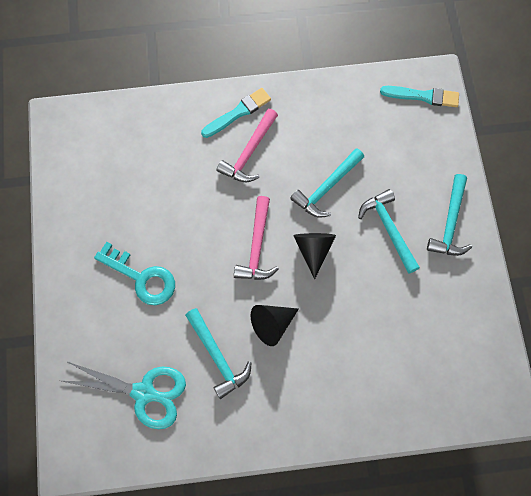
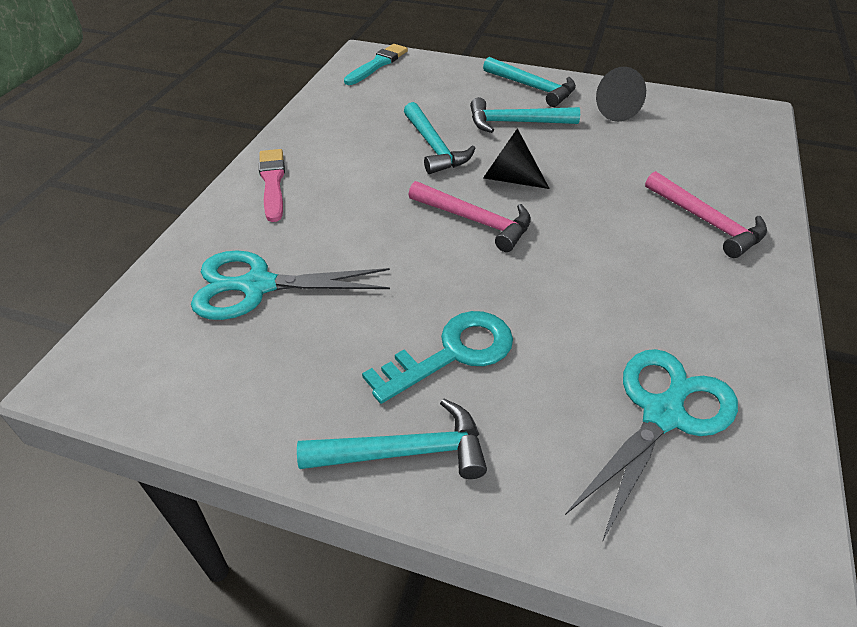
camera: 65 degrees left, 25 degrees down
(147, 158) = (257, 286): none -> turquoise scissors
(217, 356) = (626, 306): turquoise hammer -> turquoise hammer (404, 452)
(238, 113) = (272, 182): turquoise brush -> pink brush
(249, 152) = (337, 189): pink hammer -> pink hammer (706, 222)
(272, 325) = (597, 240): black cone -> black cone (612, 110)

